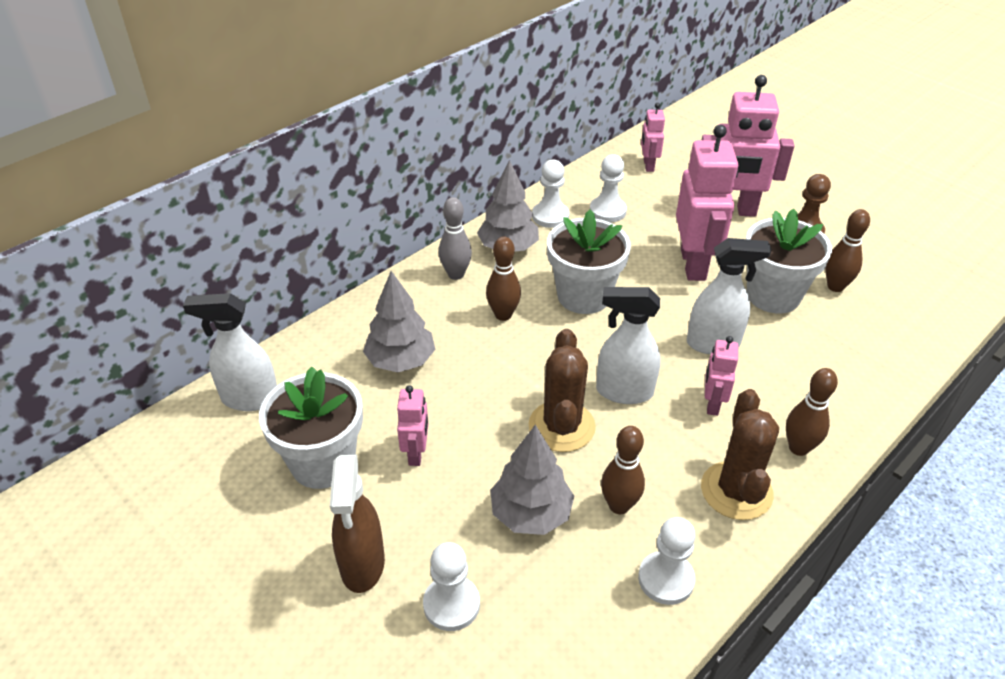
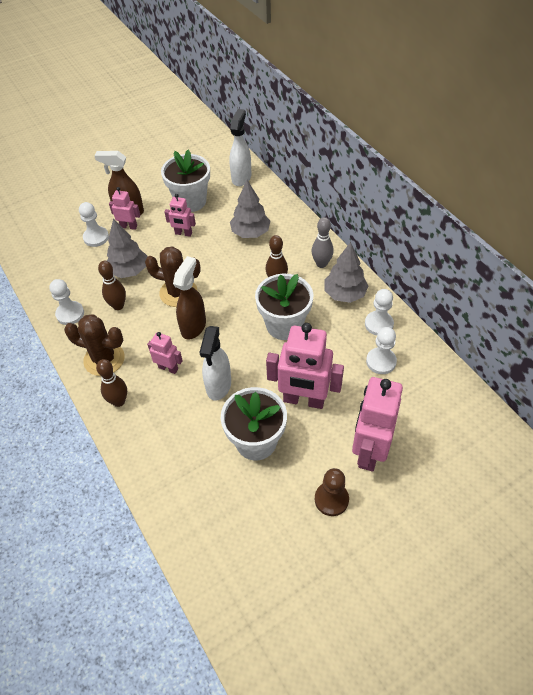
camera: 105 degrees right, 10 degrees up
(623, 391) = (193, 326): white spray bottle -> brown spray bottle
(648, 165) = (446, 408): pink robot -> pink robot (129, 226)
(835, 286) = (255, 492): brown bowling pin -> none

